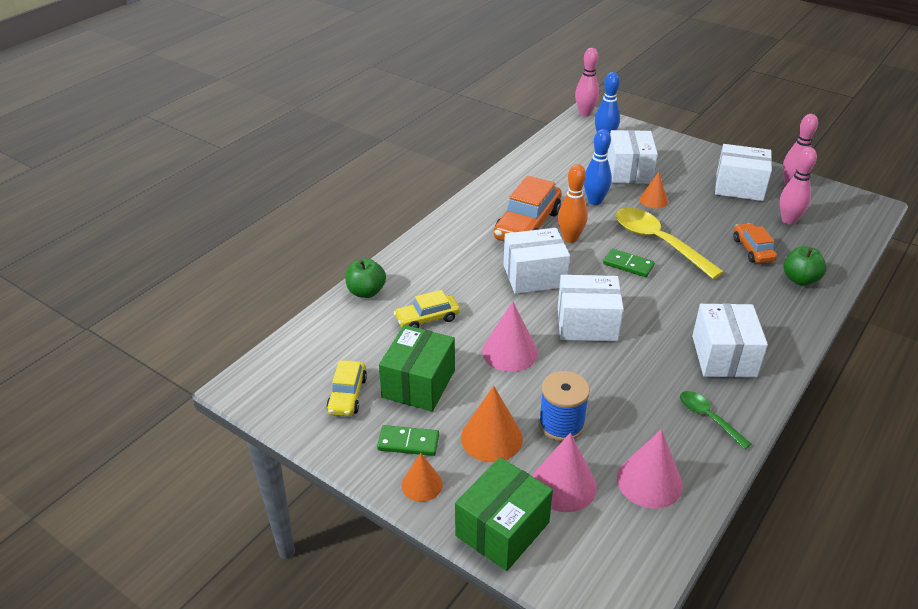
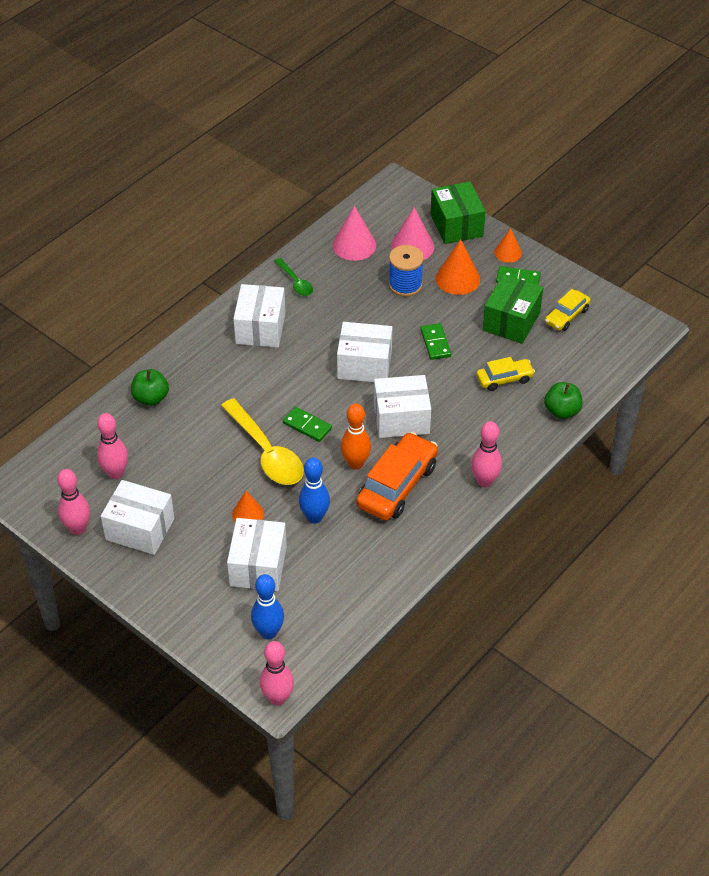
camera: 175 degrees left, 10 degrees up
(347, 395) = (566, 316): yellow car -> yellow car turned 150 degrees counterclockwise
(446, 232) = (484, 481): none -> pink bowling pin
(502, 529) = (456, 225): green box -> green box turned 60 degrees counterclockwise
(510, 352) = (435, 343): pink cone -> green domino
(752, 249) = (175, 436): orange car -> none

